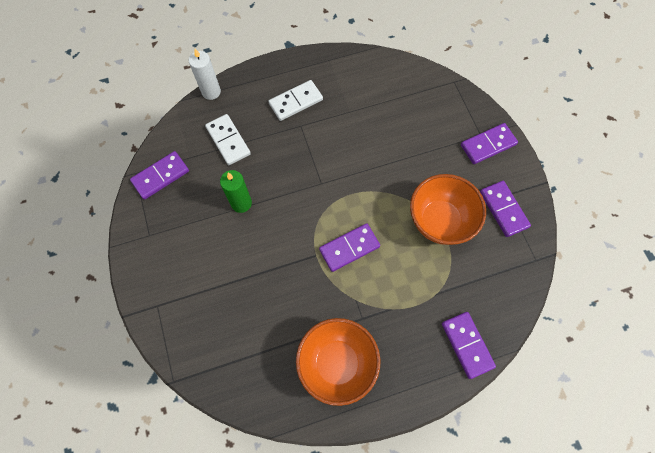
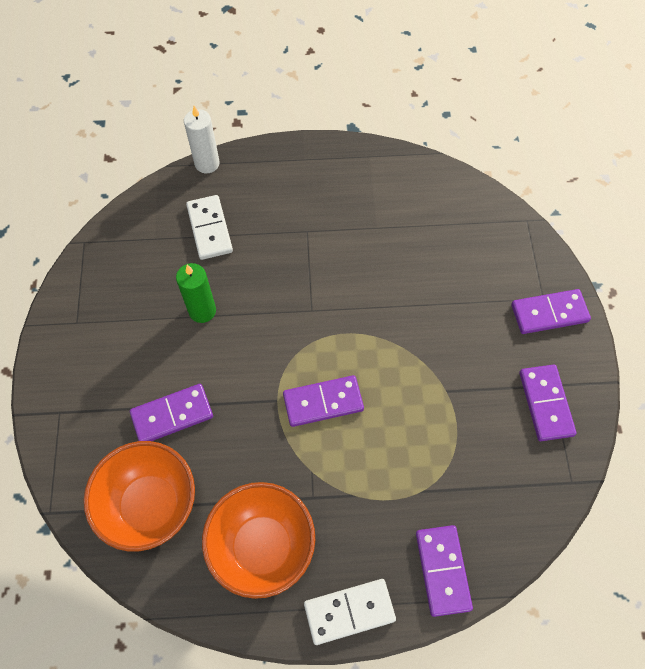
camera: 15 degrees right, 5 degrees down
(160, 176) = (113, 253): purple domino -> purple domino (172, 415)
(296, 102) = (310, 200): white domino -> white domino (349, 612)
(440, 221) = (454, 397): orange bowl -> orange bowl (150, 505)

